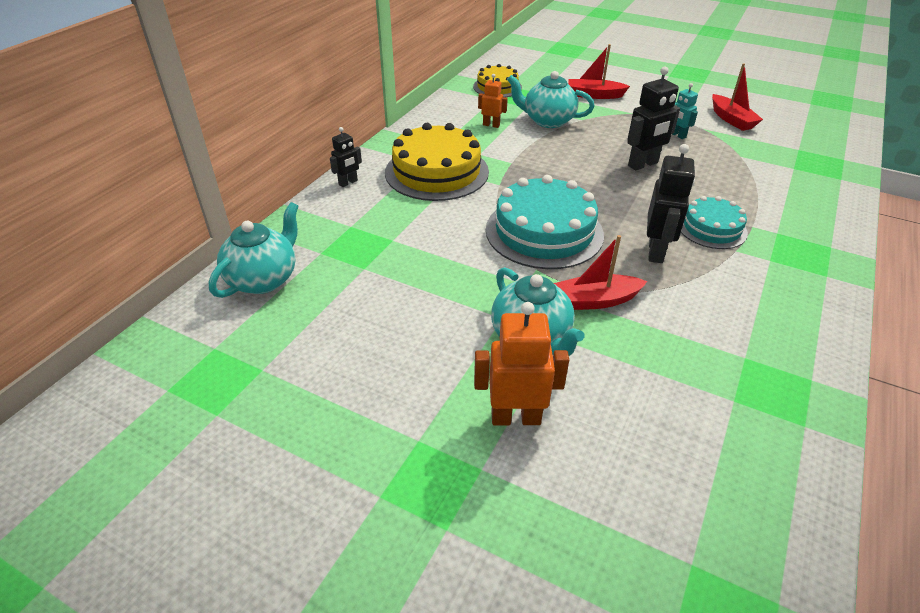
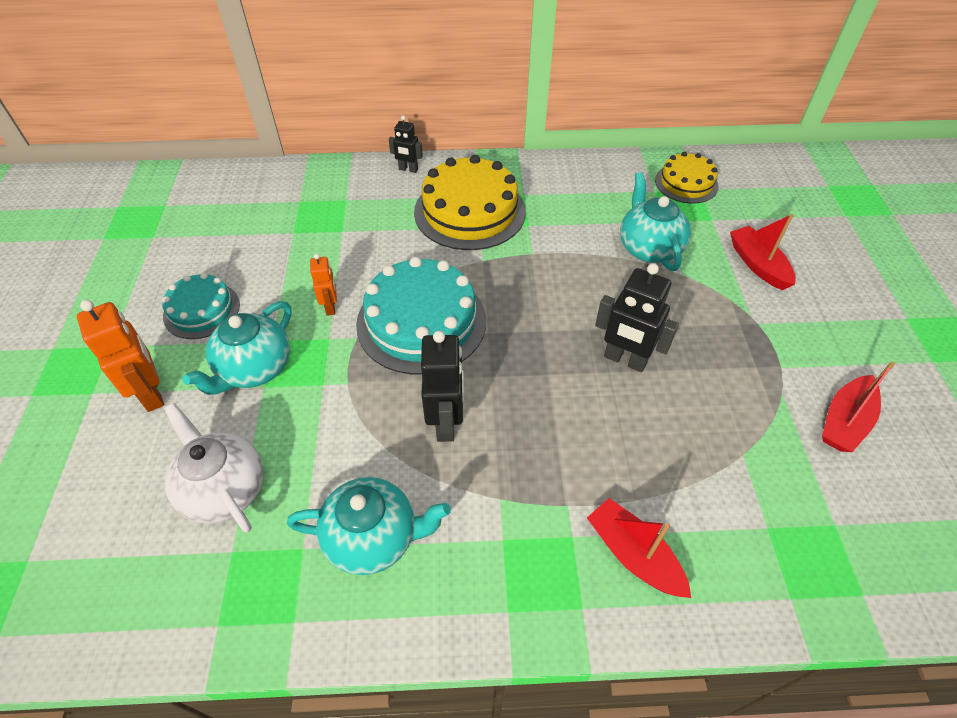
camera: 60 degrees right, 10 degrees up
(264, 279) = (250, 189): turquoise teapot -> turquoise teapot (374, 538)
(491, 125) = (595, 211): orange robot -> orange robot (331, 307)
(595, 300) = (331, 397): red boat -> red boat (634, 555)
(656, 251) = (446, 422): black robot -> black robot turned 75 degrees counterclockwise
(665, 390) = (224, 489): none -> white teapot
(677, 135) = (733, 373): turquoise robot -> none
(711, 228) = (531, 463): turquoise cake -> turquoise cake (202, 310)

